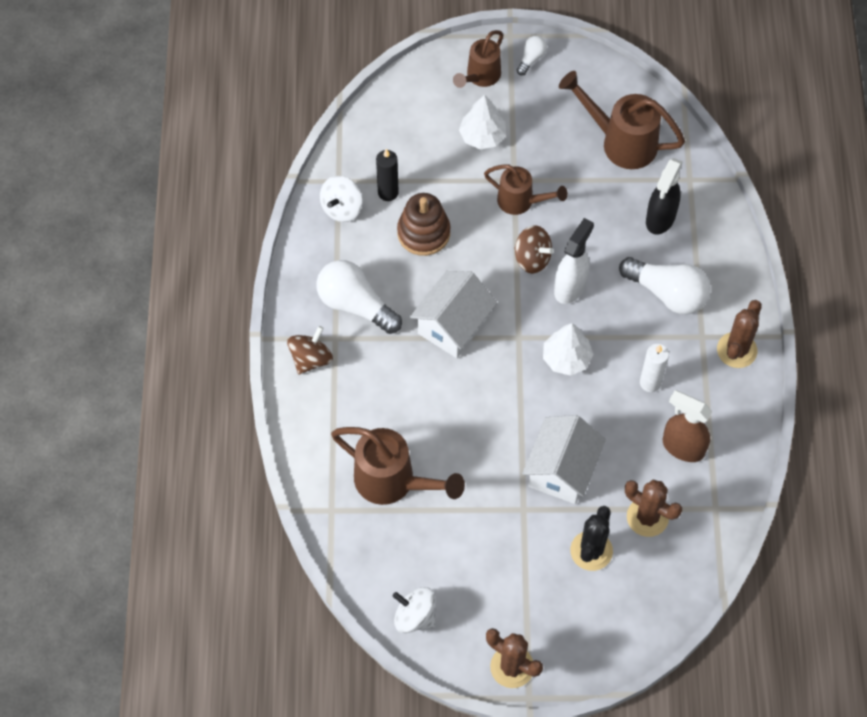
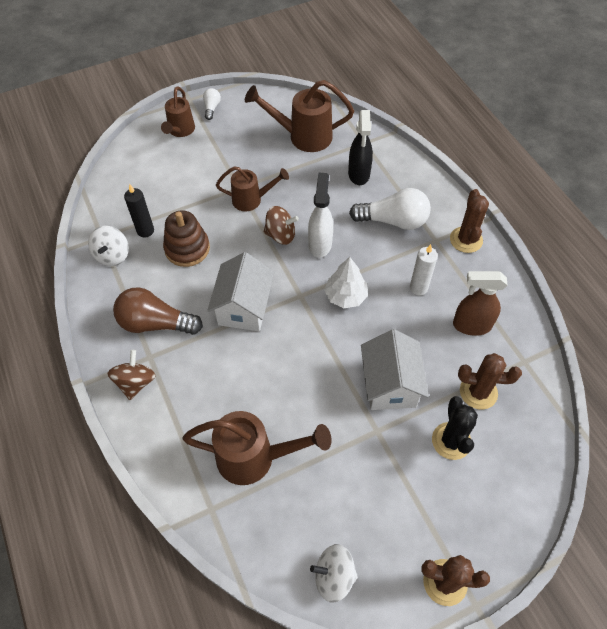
camera: 25 degrees left, 5 degrees down
(355, 305) = (155, 323): white light bulb -> brown light bulb
(482, 136) = (200, 167): white tree -> none

